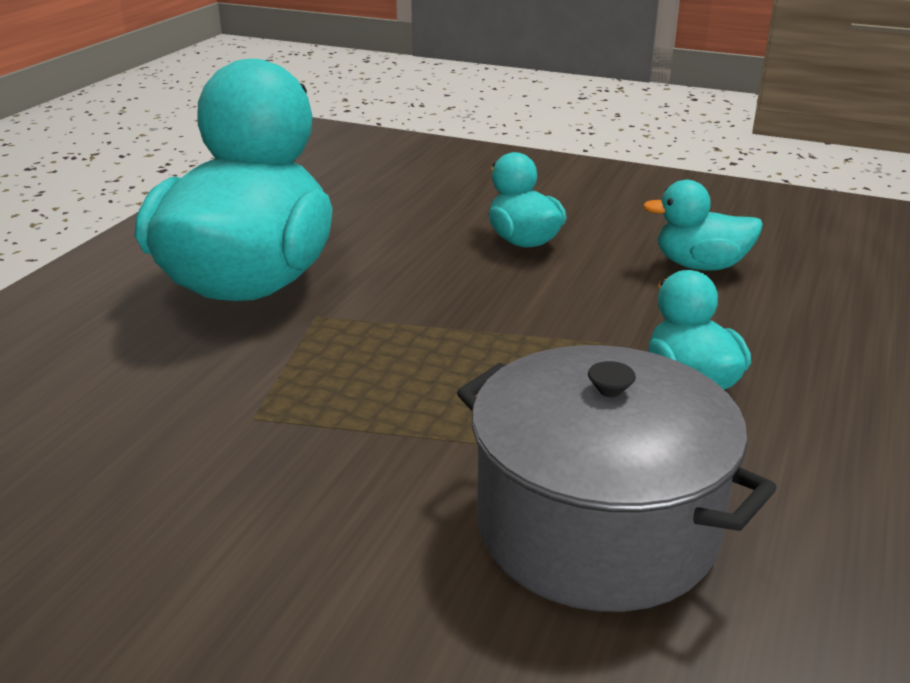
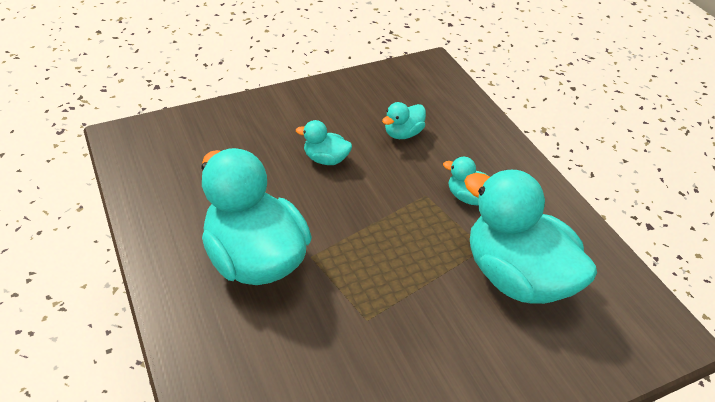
camera: 50 degrees left, 15 degrees up
(596, 527) = (516, 276): grey pot -> turquoise duck

